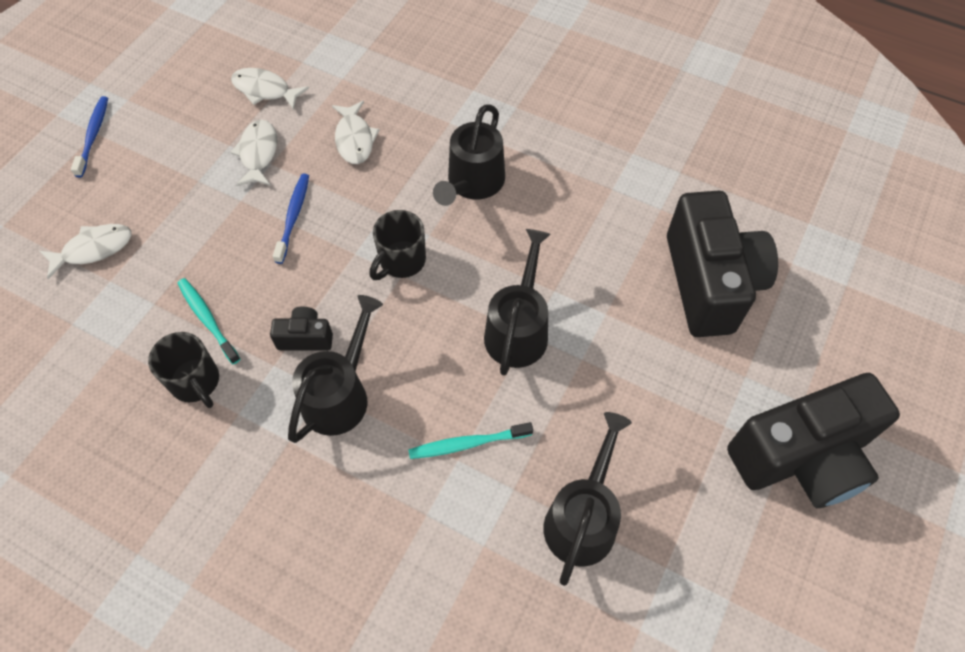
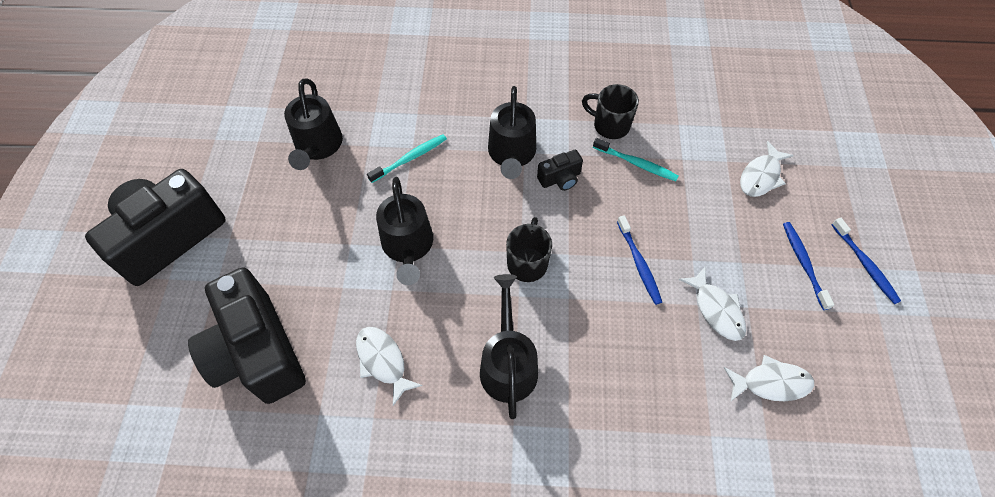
camera: 155 degrees right, 0 degrees up
(145, 157) = (803, 264): none -> blue toothbrush
(354, 139) = (645, 364): white fish -> white fish (383, 361)

